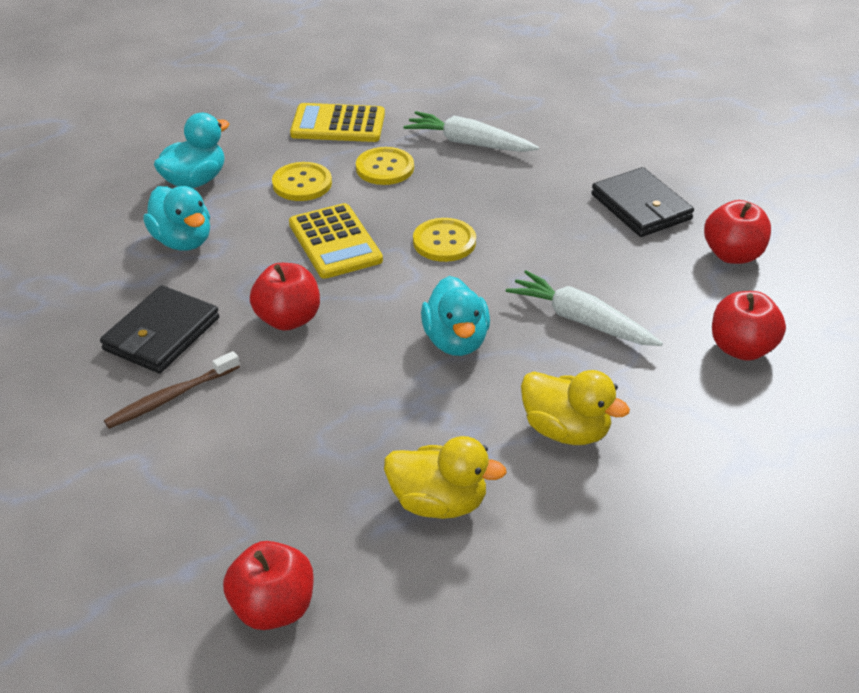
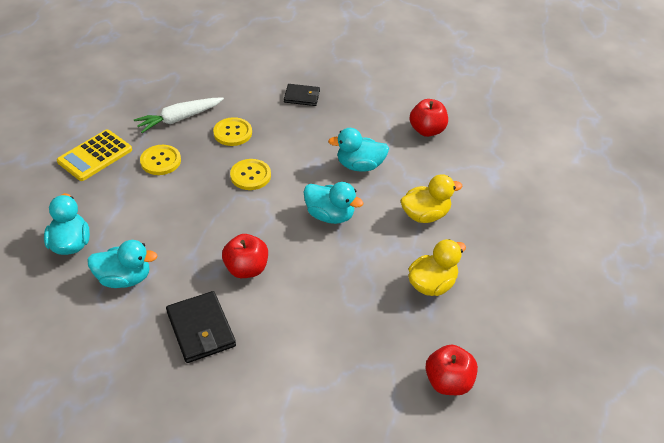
camera: 55 degrees left, 5 degrees up
(170, 397) = (259, 351): brown toothbrush -> none
(302, 183) = (133, 200): yellow button -> yellow button (232, 133)
(335, 242) = (202, 216): yellow calculator -> none
(581, 320) = (359, 165): white carrot -> turquoise duck
(641, 207) = (302, 97): black wallet -> black wallet, size x0.65
(732, 255) = (366, 93): red apple -> none

